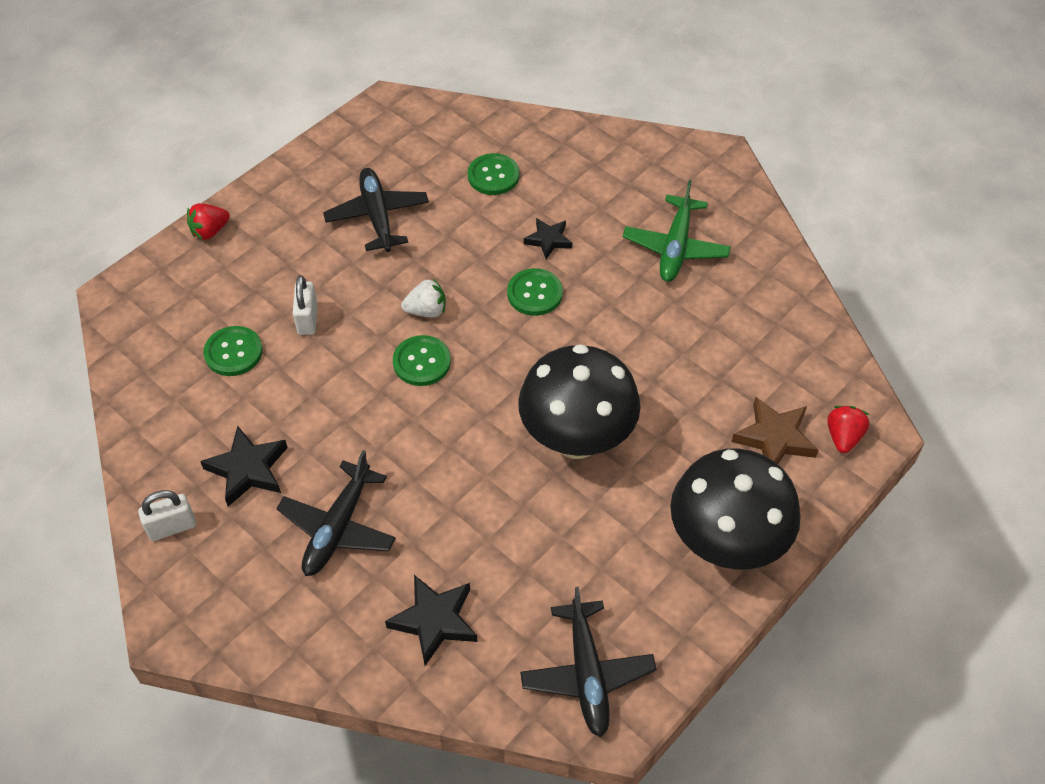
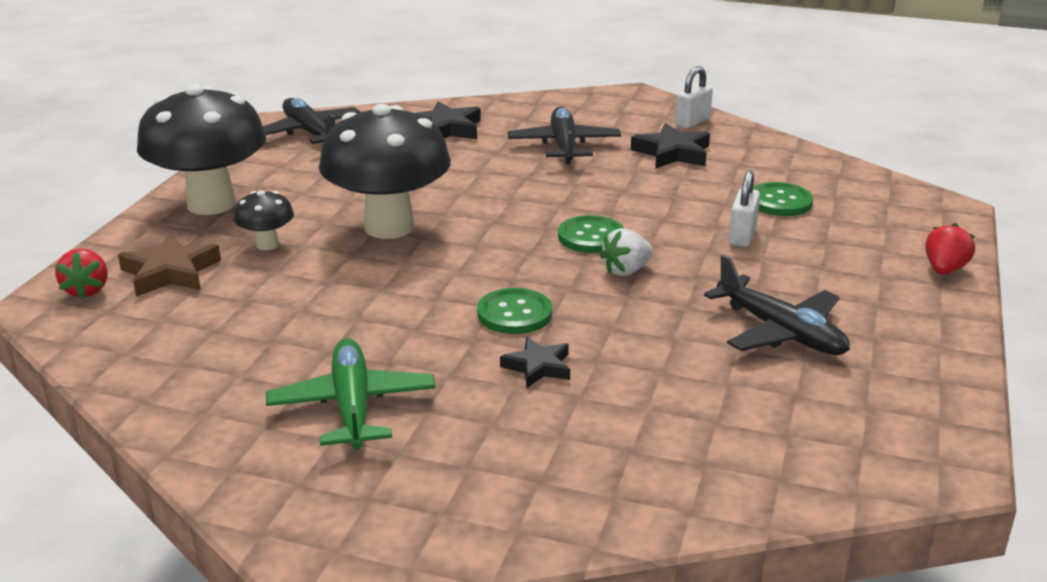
camera: 155 degrees right, 25 degrees down
(307, 319) = (742, 236): white padlock -> white padlock turned 45 degrees clockwise
(493, 176) = (680, 418): green button -> none
(688, 450) = (267, 245): none -> black mushroom

